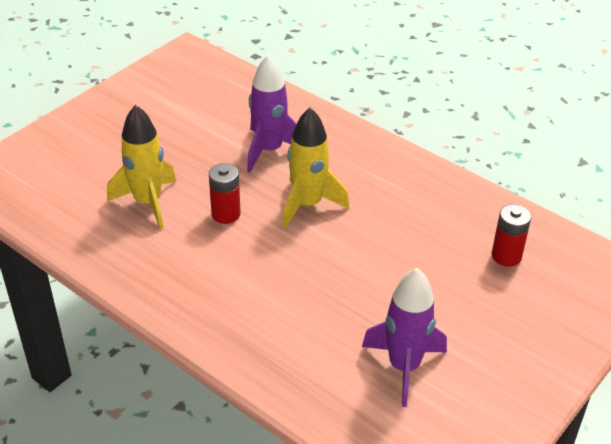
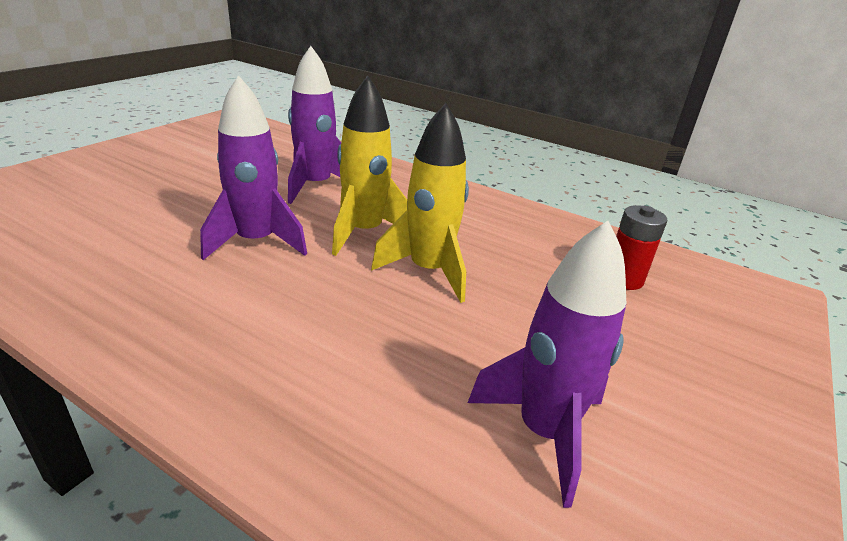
camera: 10 degrees left, 10 degrees down
(148, 202) = (150, 231): yellow rocket -> yellow rocket (428, 271)
(226, 214) = (256, 242): red battery -> purple rocket

